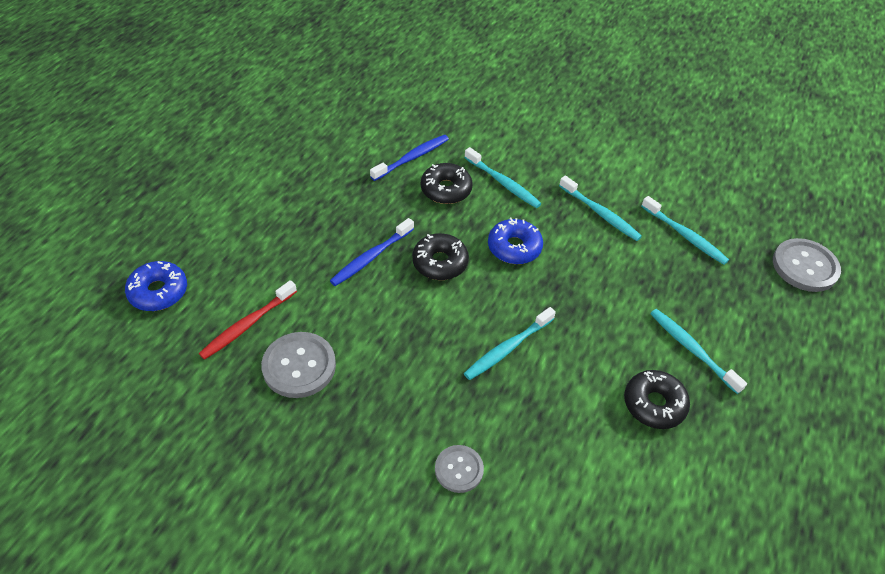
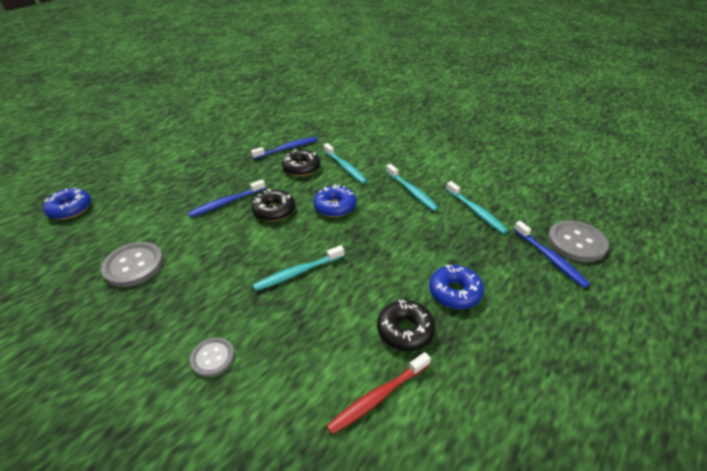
camera: 15 degrees right, 10 degrees down
(247, 325) = (115, 235): red toothbrush -> red toothbrush (378, 397)
(692, 349) = (455, 292): turquoise toothbrush -> blue donut
(781, 291) = (550, 258): none -> blue toothbrush

